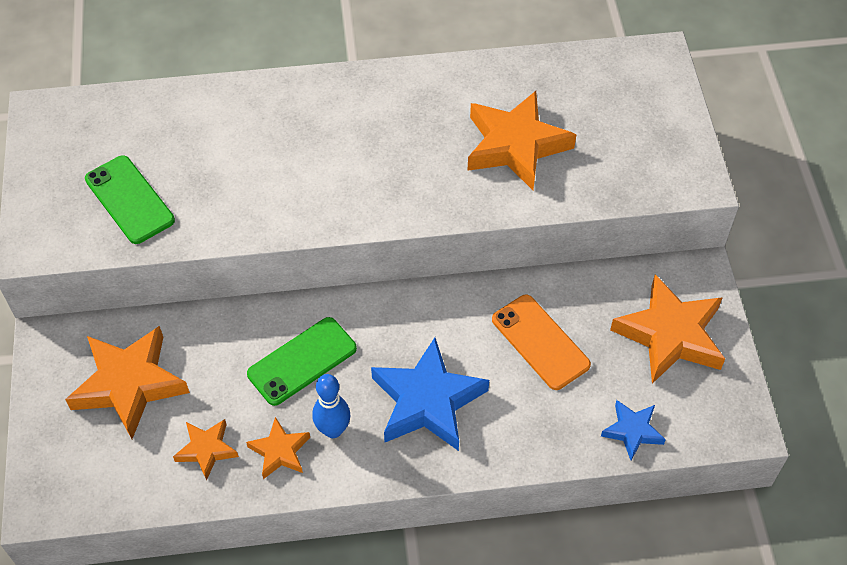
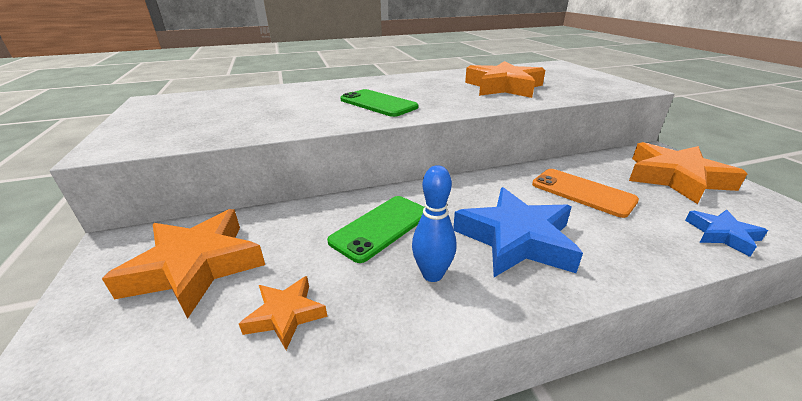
camera: 10 degrees left, 25 degrees down
(129, 200) = (212, 123): green phone -> green phone (378, 103)
(280, 451) = (378, 303): orange star -> none

